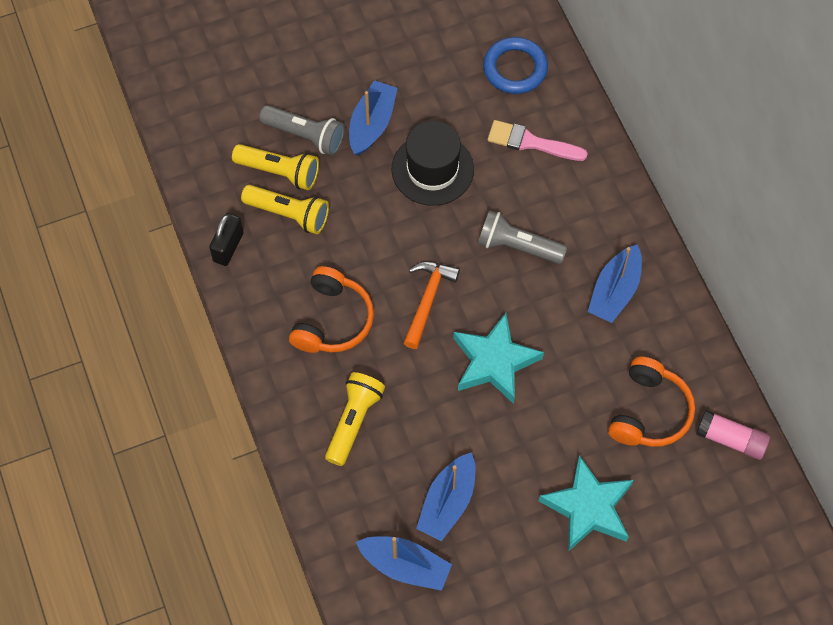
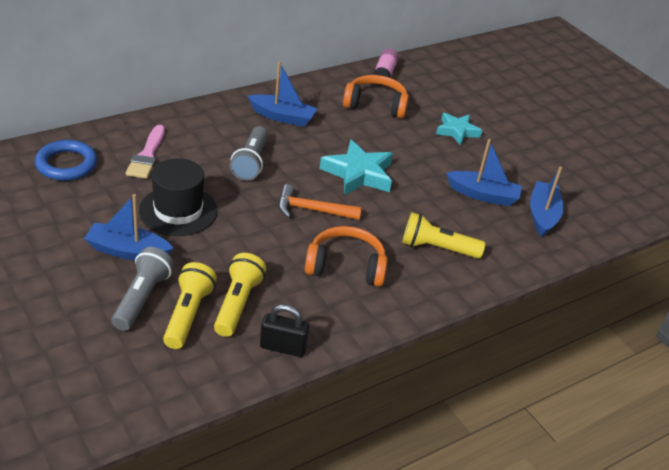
camera: 105 degrees left, 25 degrees down
(588, 508) = (457, 131): turquoise star -> turquoise star, size x0.66

